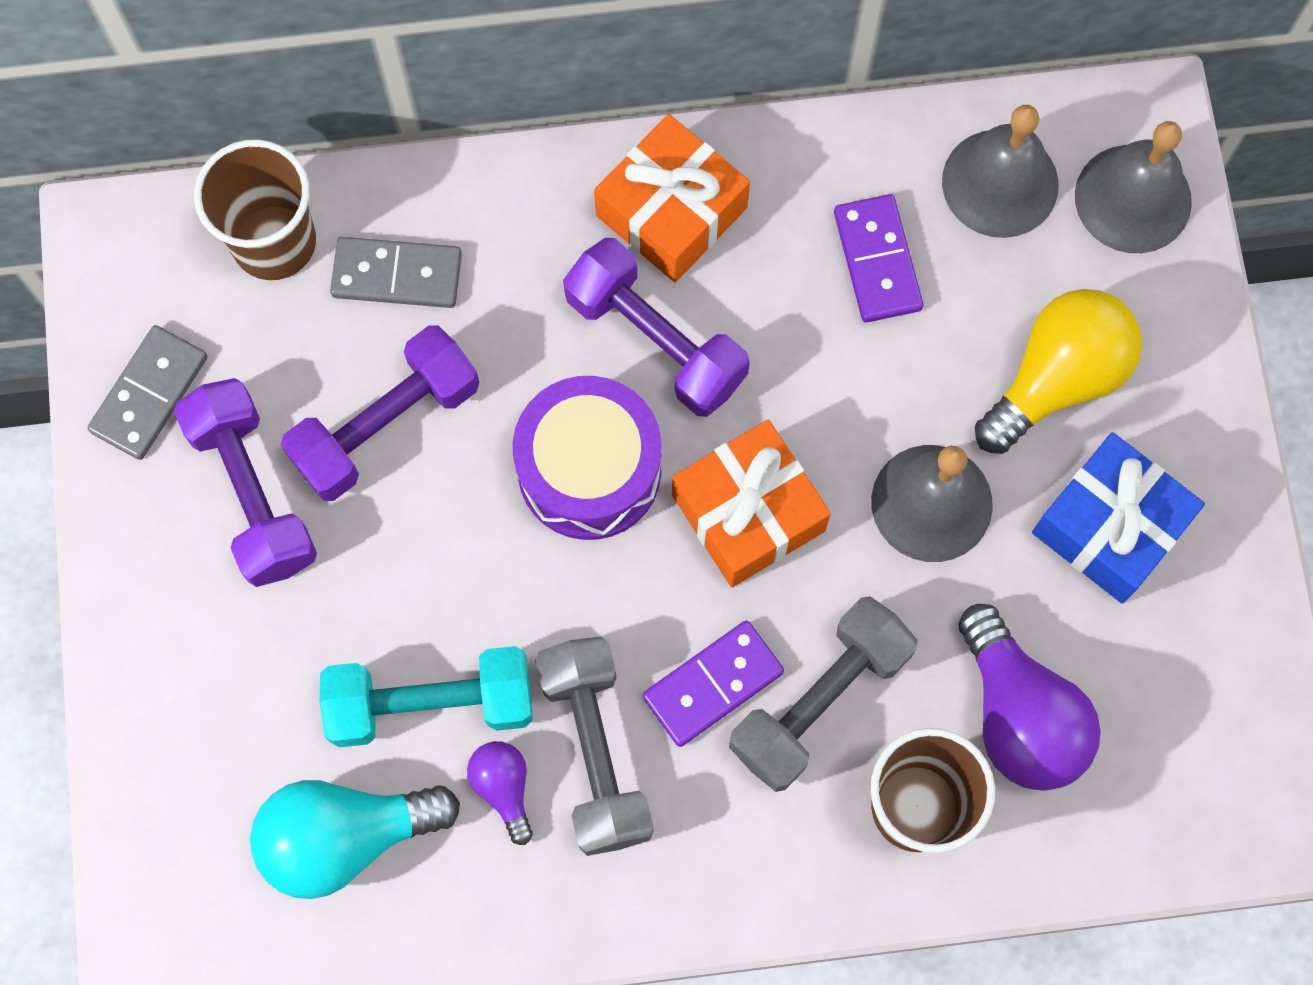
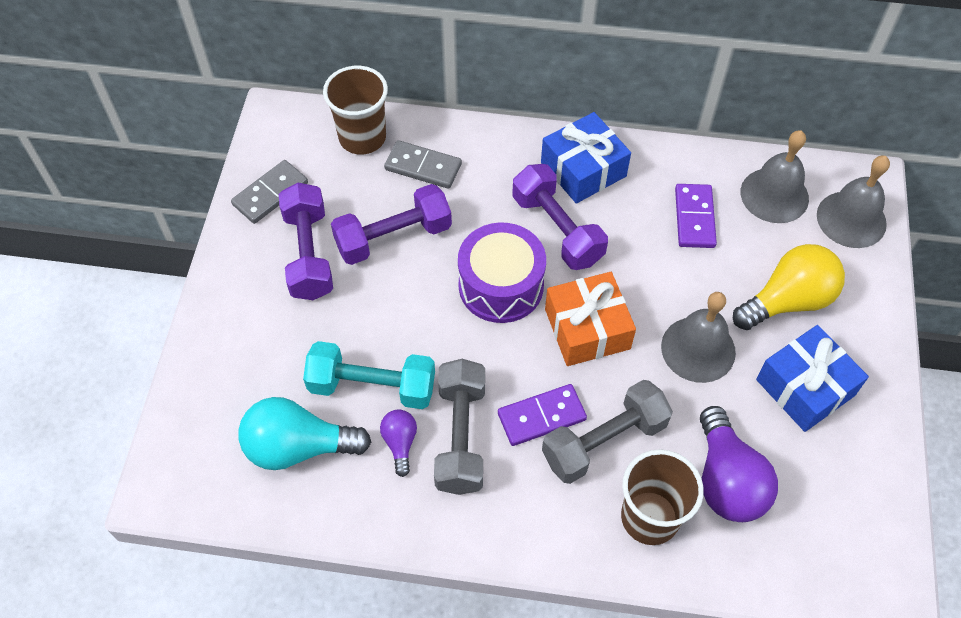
camera: 15 degrees right, 15 degrees down
(671, 211) = (583, 169): orange gift -> blue gift

